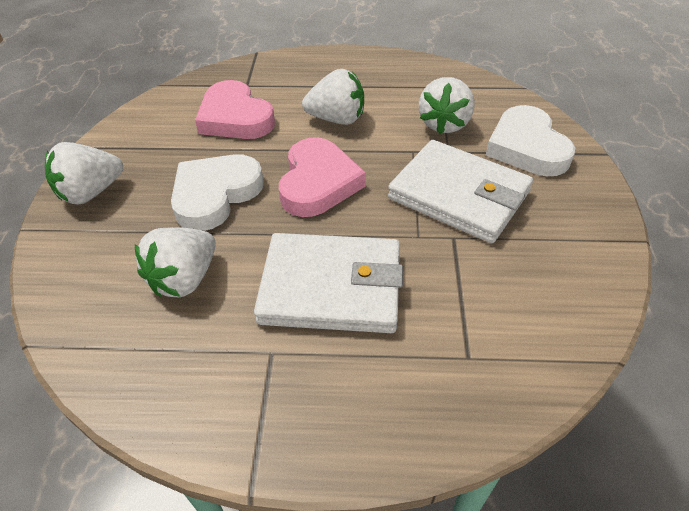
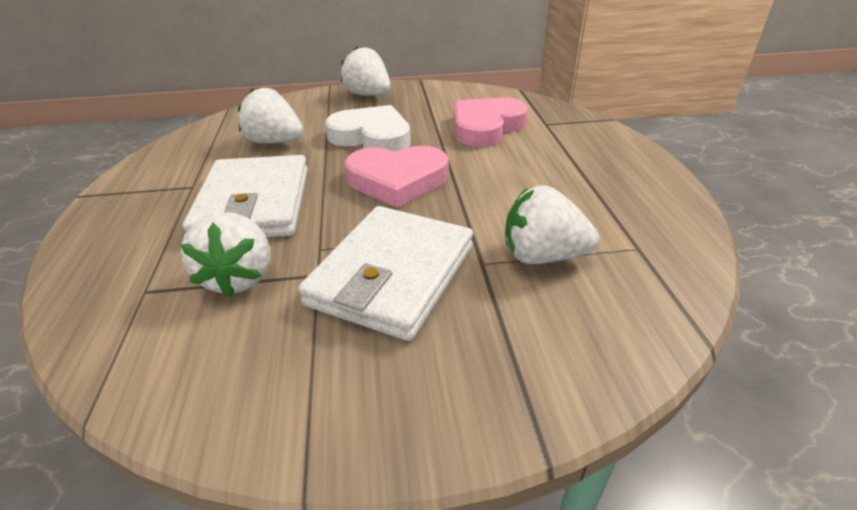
camera: 80 degrees right, 10 degrees down
(337, 119) = (512, 178): white strawberry -> white strawberry (239, 277)
(526, 147) = (521, 343): white heart -> none

